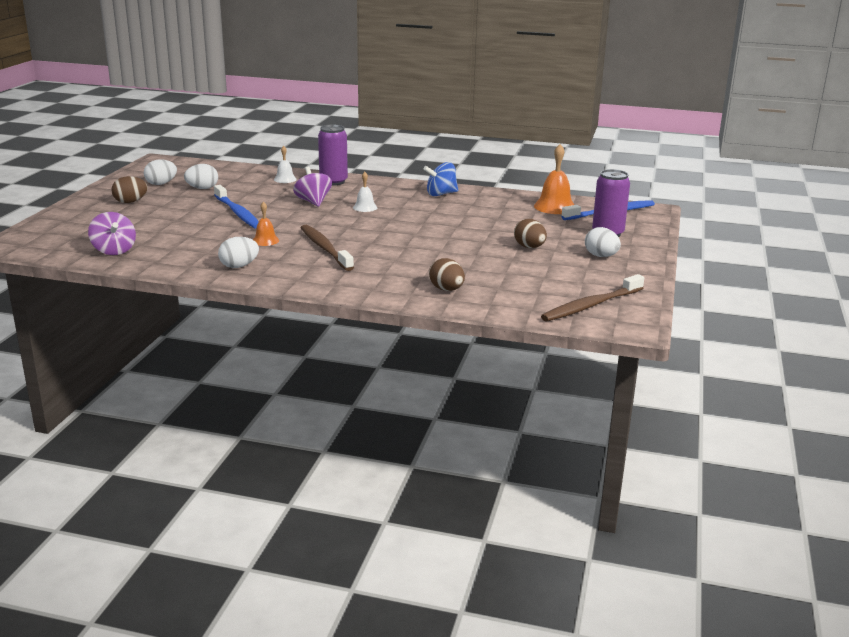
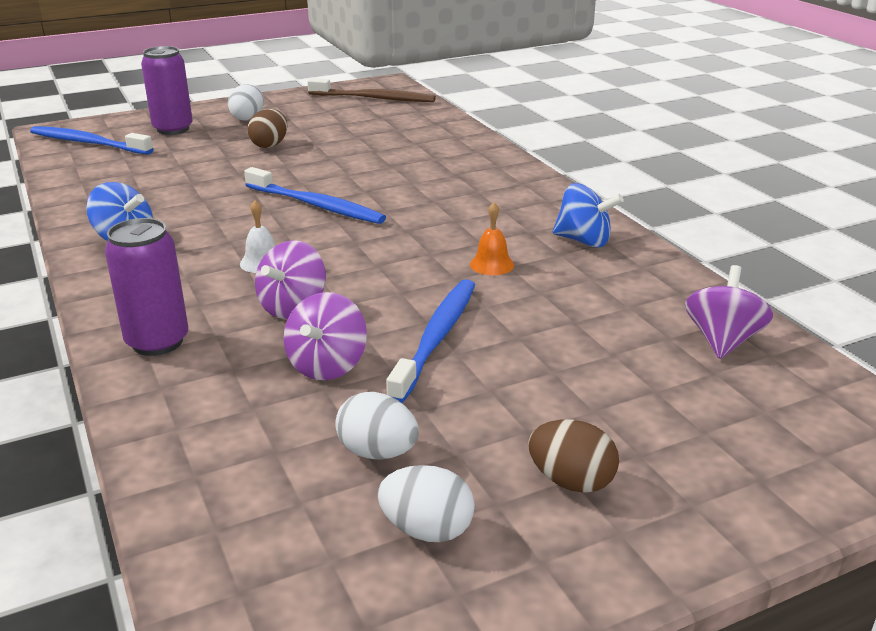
camera: 130 degrees left, 5 degrees up
(239, 266) = (583, 241): white egg -> blue spinning top
(261, 196) = (327, 365): none -> purple spinning top
(285, 179) = (200, 395): white bell -> none
(324, 248) = (448, 223): brown toothbrush -> none
(407, 232) = (317, 205): none -> blue toothbrush
(446, 290) = (440, 142): brown egg -> none
(554, 207) = (100, 169): orange bell -> none

